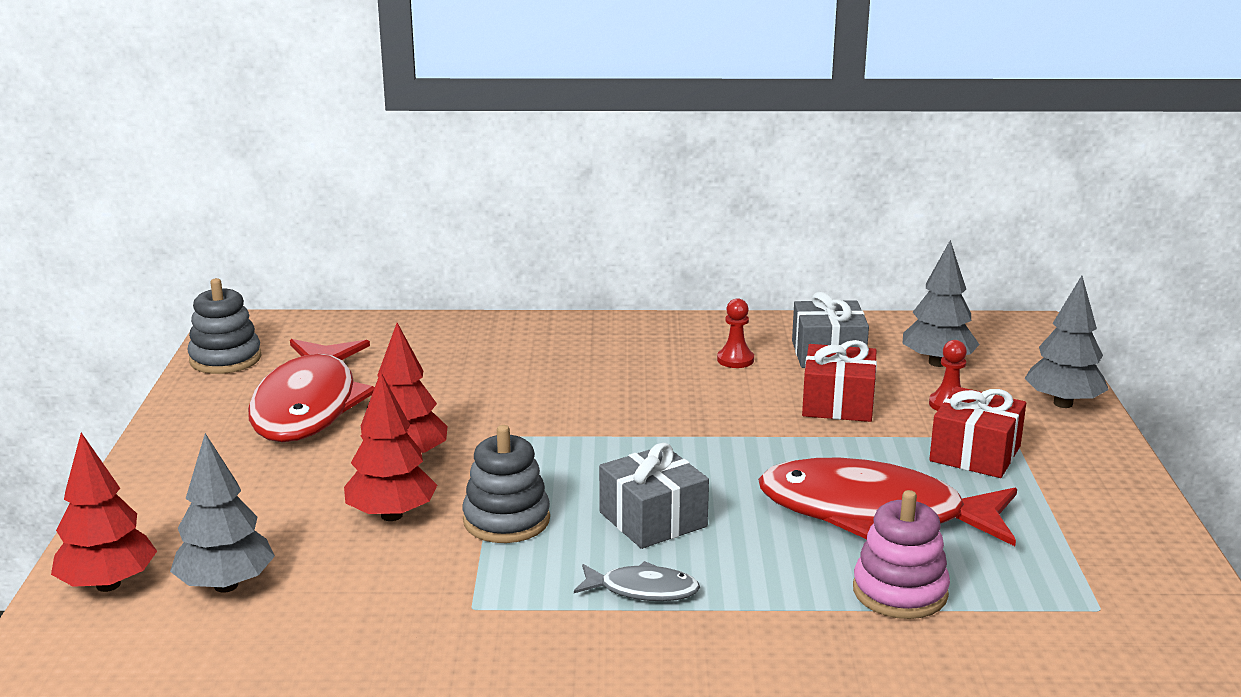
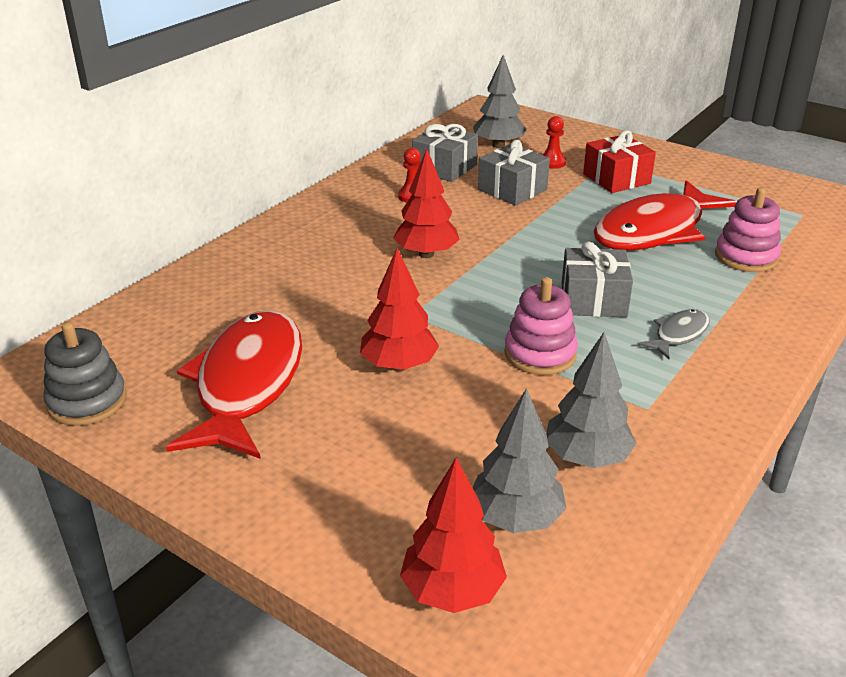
camera: 55 degrees left, 10 degrees up
(309, 406) = (247, 384): red fish -> red fish turned 120 degrees counterclockwise
(391, 515) = (482, 400): red tree -> red tree (426, 254)
(506, 520) = (540, 354): grey stacking toy -> pink stacking toy
(838, 403) = (512, 190): red gift -> grey gift
(1063, 403) = (587, 136): grey tree -> grey tree (586, 458)

